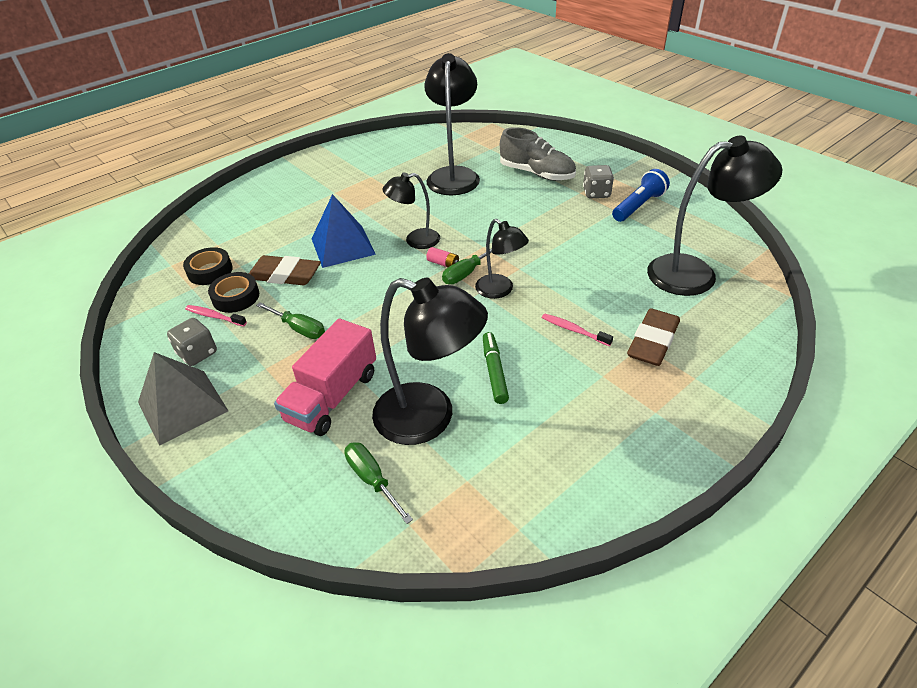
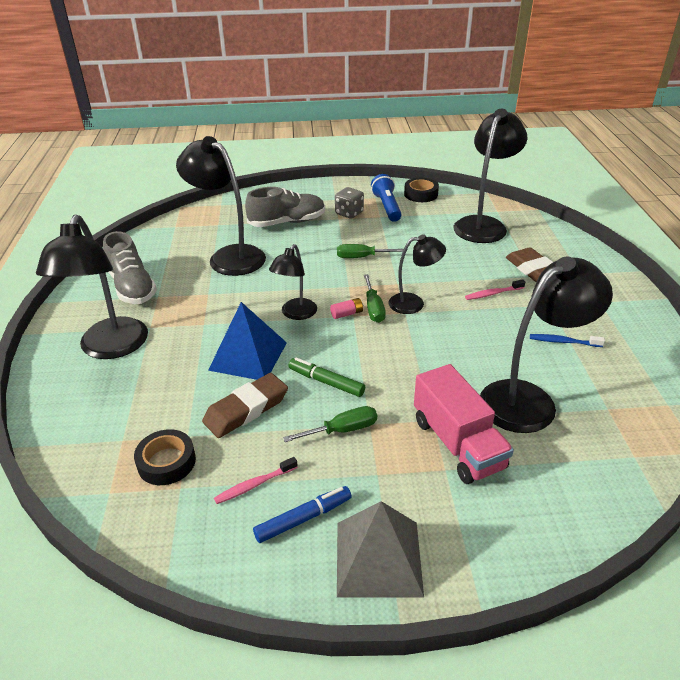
camera: 55 degrees left, 5 degrees down
(197, 353) = (303, 519): grey dice -> blue marker
(236, 297) = (240, 457): black tape -> black tape (421, 194)
(298, 191) = (110, 348): none -> black lamp
(369, 162) = (132, 287): none -> grey shoe
(372, 480) = (575, 458): green screwdriver -> green screwdriver (362, 257)
(494, 371) = (504, 346): green marker -> green marker (326, 382)
(546, 409) = (563, 342): none -> blue toothbrush

